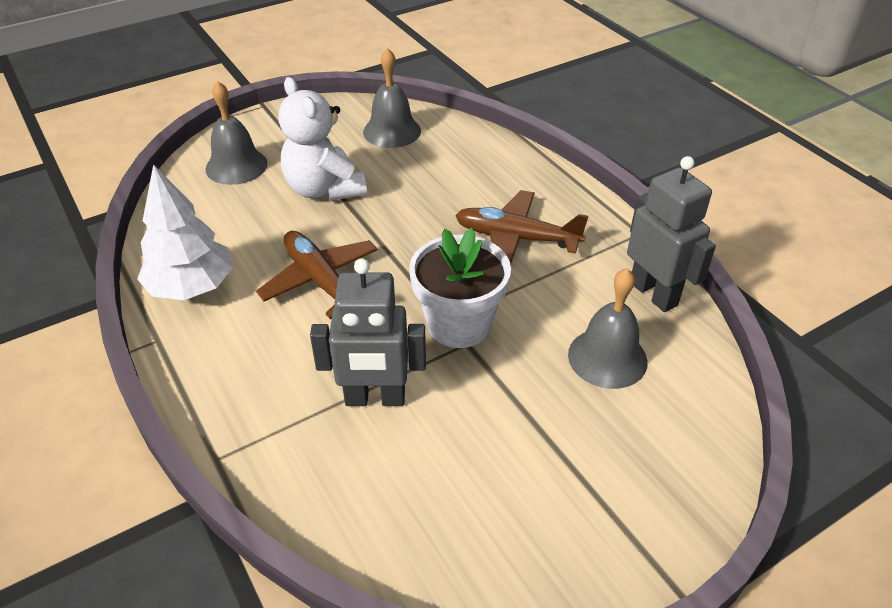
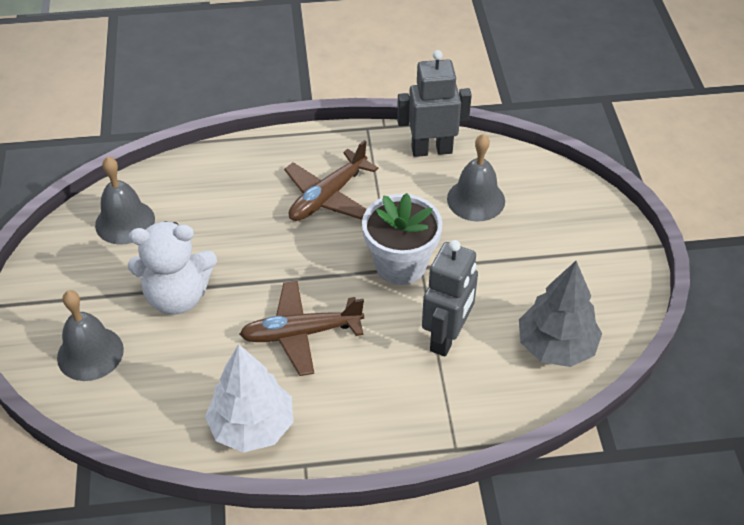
camera: 65 degrees left, 5 degrees up
(417, 516) = (556, 346): none -> grey tree

